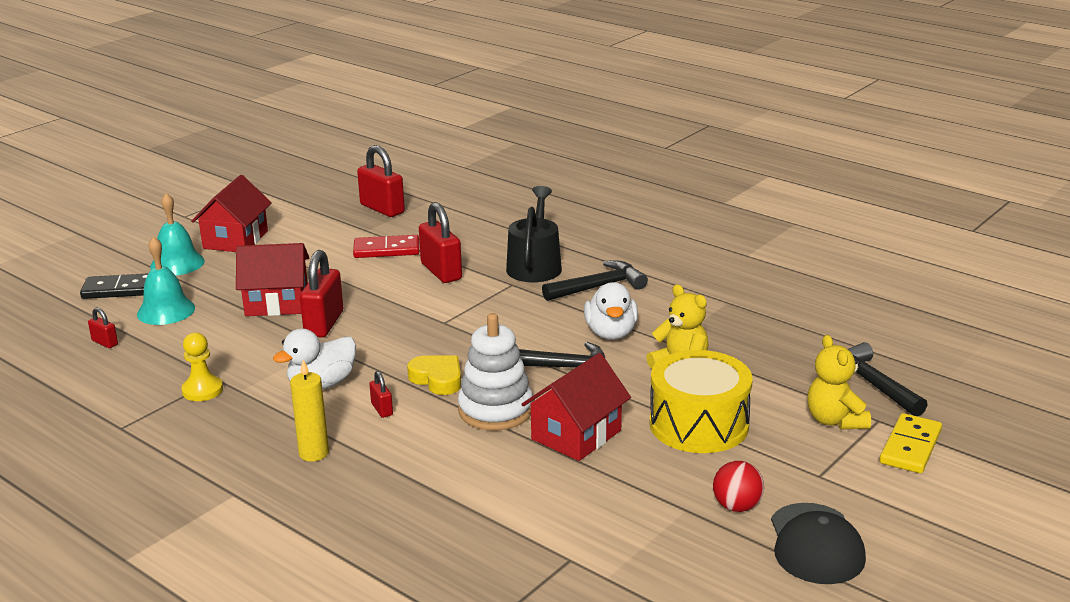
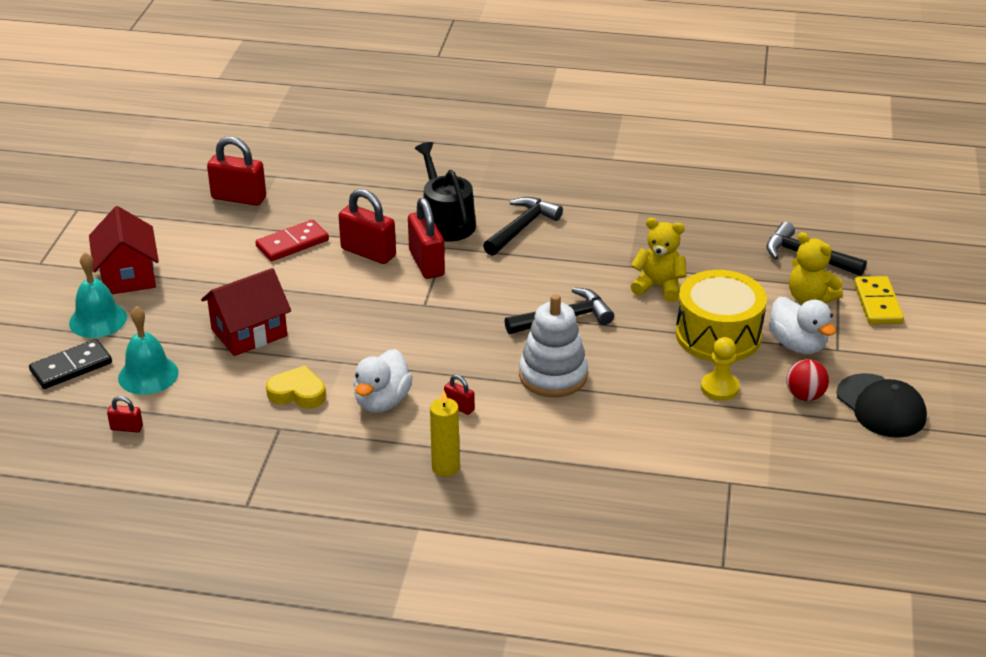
camera: 30 degrees left, 10 degrees up
(202, 390) = (280, 443): yellow pawn -> yellow pawn (719, 388)
(324, 324) = (318, 340): red padlock -> red padlock (426, 263)
(437, 379) = (476, 362): yellow heart -> yellow heart (297, 393)
(576, 435) = (637, 376): red house -> none
(611, 333) = (575, 271): white duck -> white duck (797, 345)

